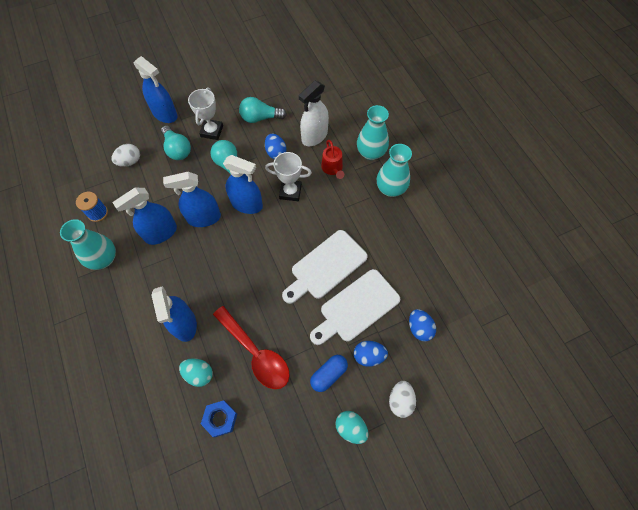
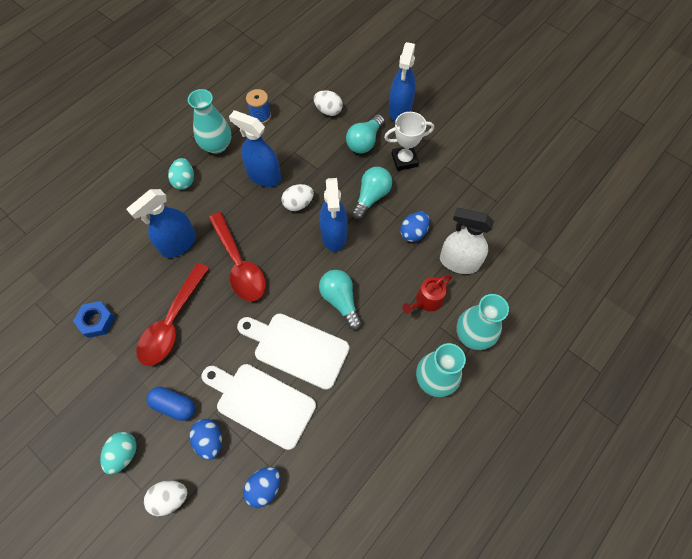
camera: 65 degrees right, 0 degrees up
(199, 374) = (134, 281): turquoise egg -> turquoise egg (184, 181)
(204, 218) = (298, 204): blue spray bottle -> white egg
(233, 282) = (239, 264): none -> red spoon
(260, 118) = (449, 196): turquoise light bulb -> turquoise light bulb (340, 300)
(290, 192) = (371, 270): white trophy -> none

